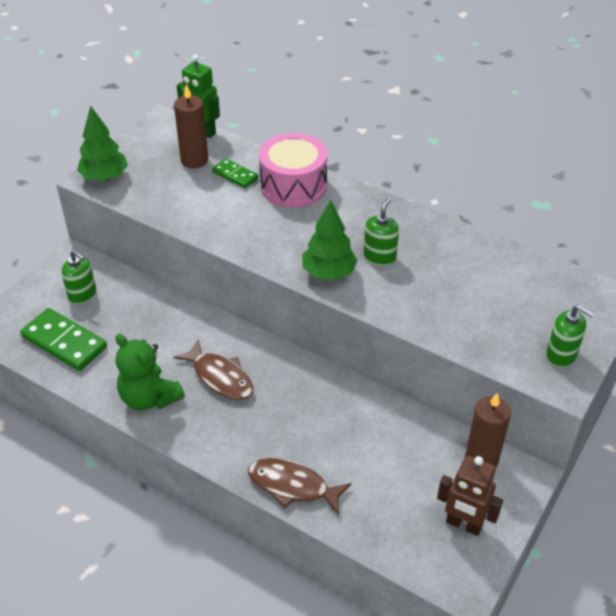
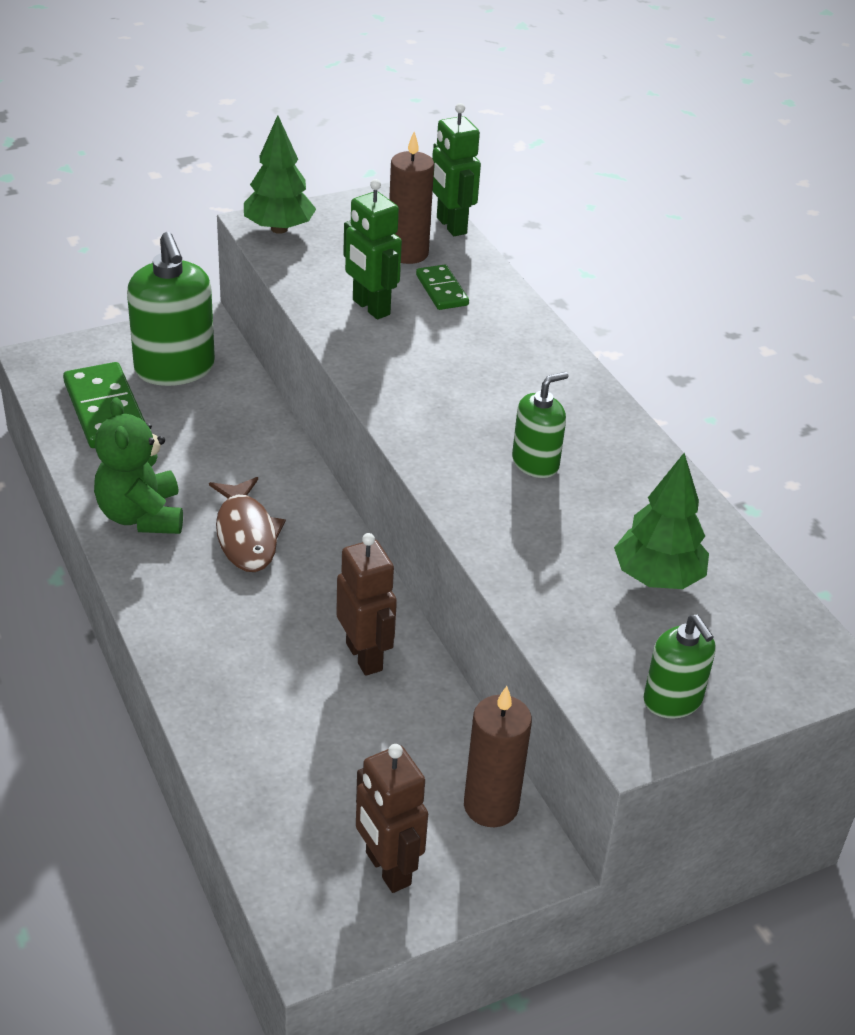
camera: 30 degrees right, 5 degrees down
(82, 295) = (175, 369): green soap dispenser -> green soap dispenser, size x1.79
(206, 204) = (370, 307): none -> green robot
(293, 186) = (506, 333): pink drum -> none
(293, 486) = (213, 701): brown fish -> none
(328, 273) = (446, 451): green tree -> green tree (657, 578)
(348, 413) = (365, 656): none -> brown robot

